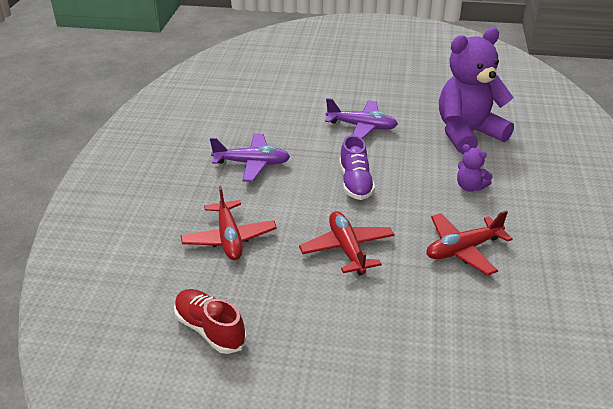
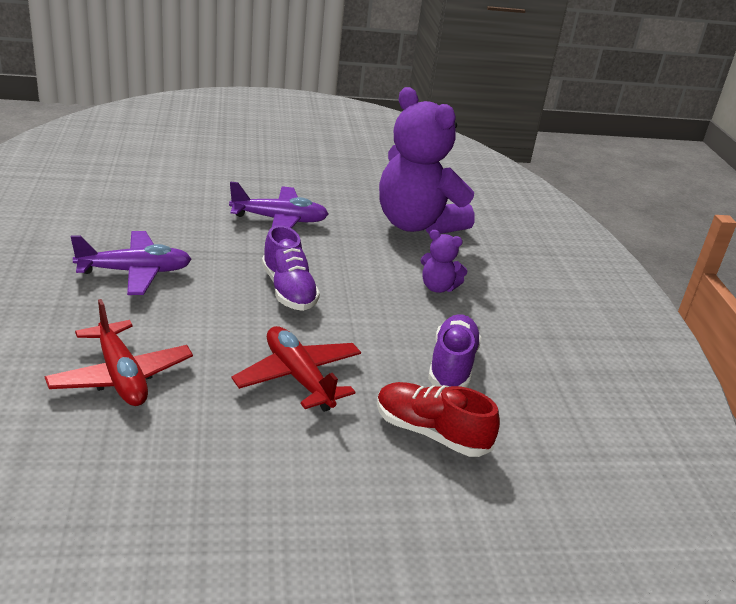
camera: 20 degrees left, 5 degrees down
(210, 330) = (116, 514): red shoe -> red shoe (431, 433)
(463, 249) = (452, 365): red plane -> purple shoe
(467, 134) = (416, 225): purple teddy bear -> purple teddy bear turned 90 degrees counterclockwise

